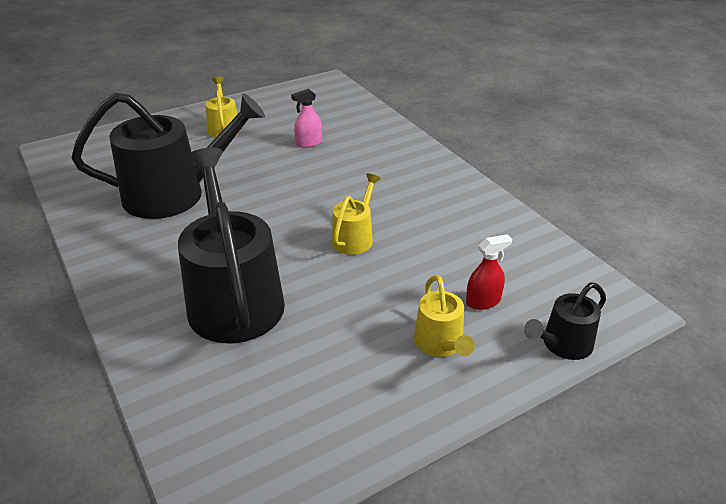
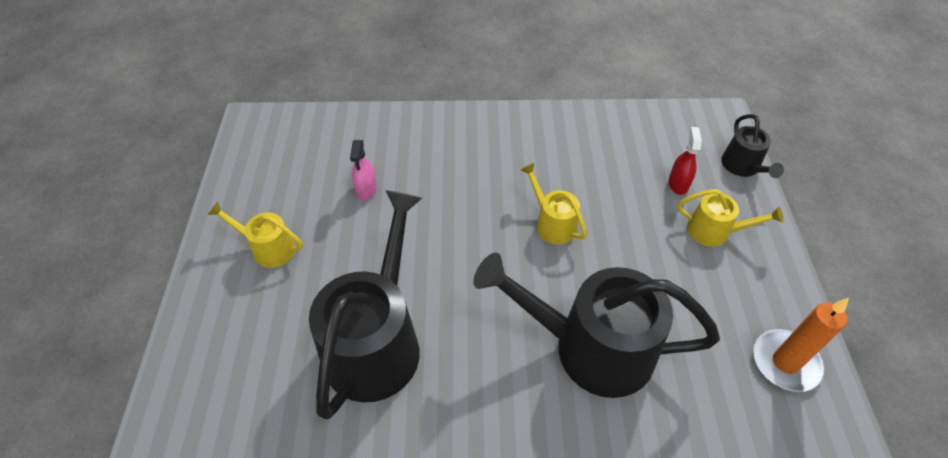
camera: 60 degrees left, 15 degrees up
(302, 441) = (785, 362): none -> orange candle

